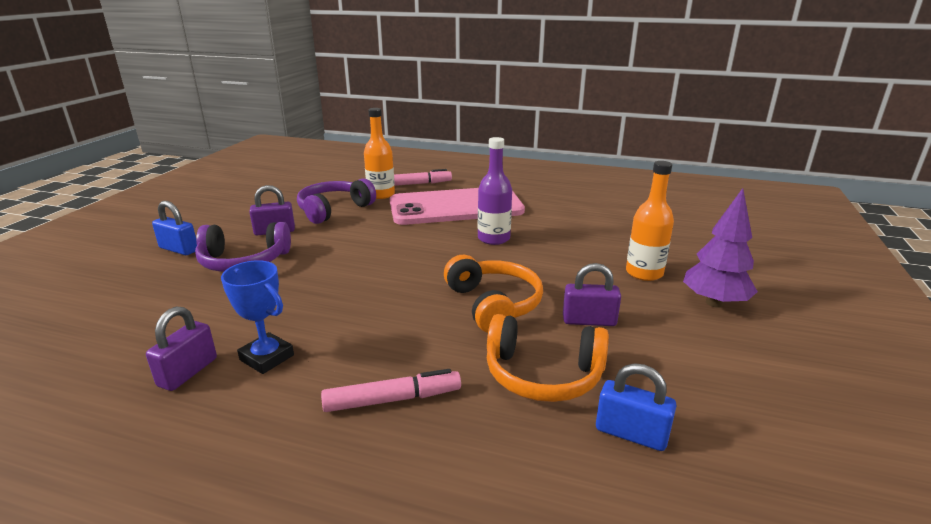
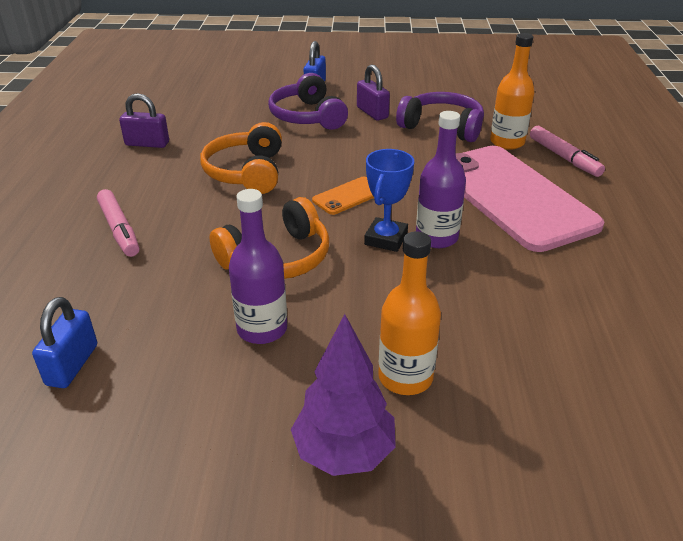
camera: 75 degrees right, 10 degrees up
(267, 357) = (167, 166): blue trophy -> blue trophy (386, 239)
(414, 261) = (348, 196): none -> orange phone
(543, 375) = (157, 303): orange headphones -> orange headphones (246, 172)
(589, 321) = (262, 329): purple padlock -> purple bottle

